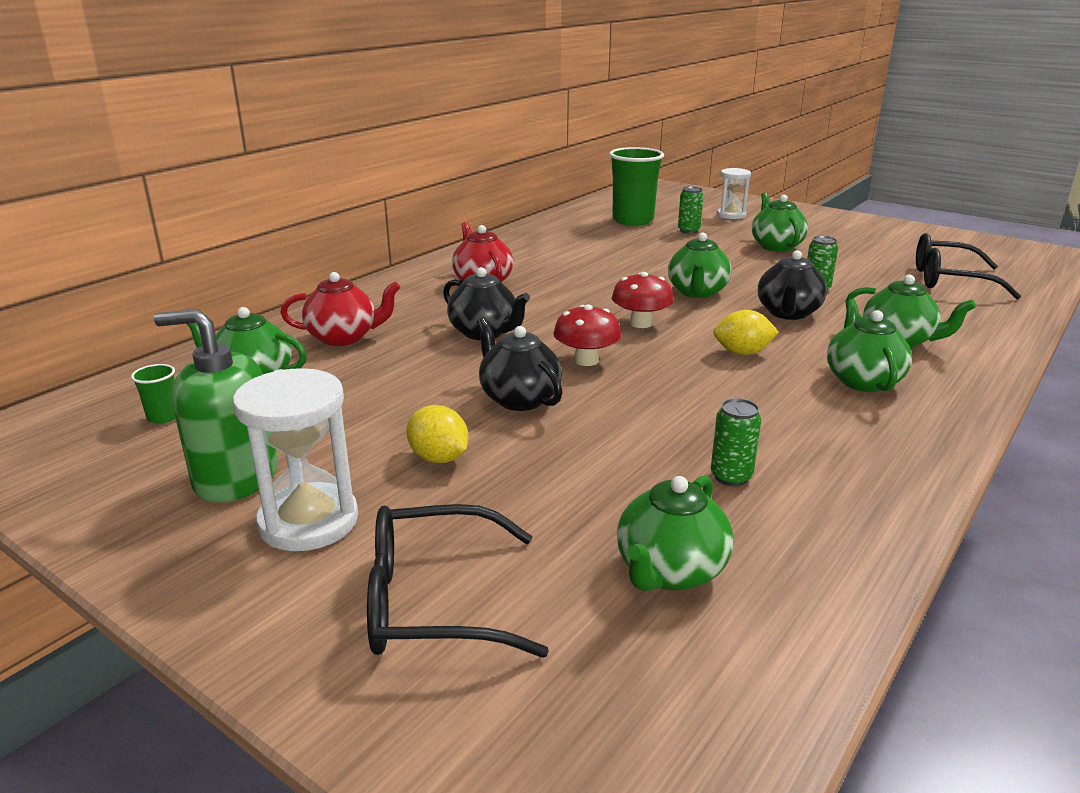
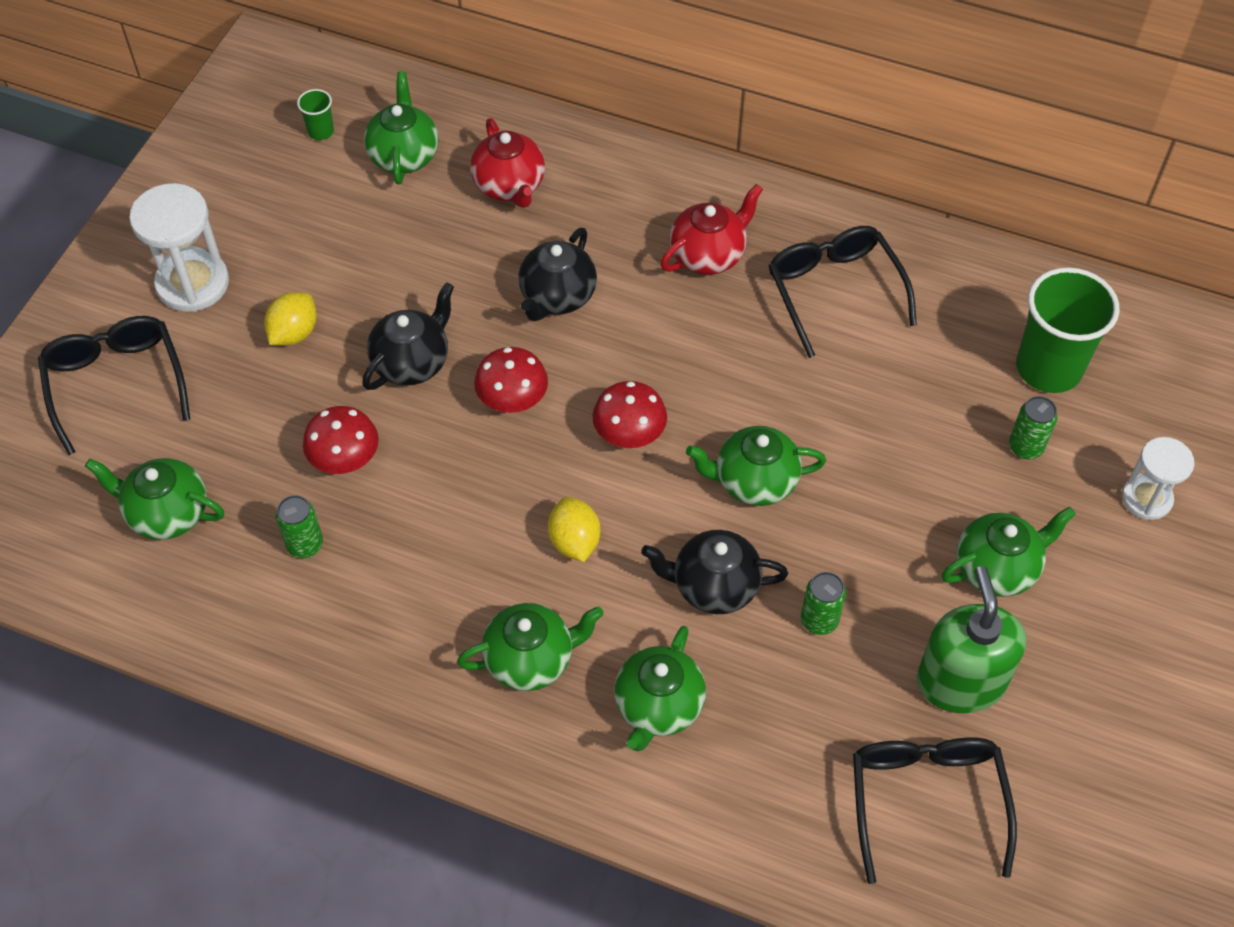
camera: 75 degrees right, 30 degrees up
(236, 477) = (241, 218): green soap dispenser -> green soap dispenser (960, 681)
(542, 255) = (834, 291): none -> black glasses
(624, 444) = (345, 459): none -> red mushroom

